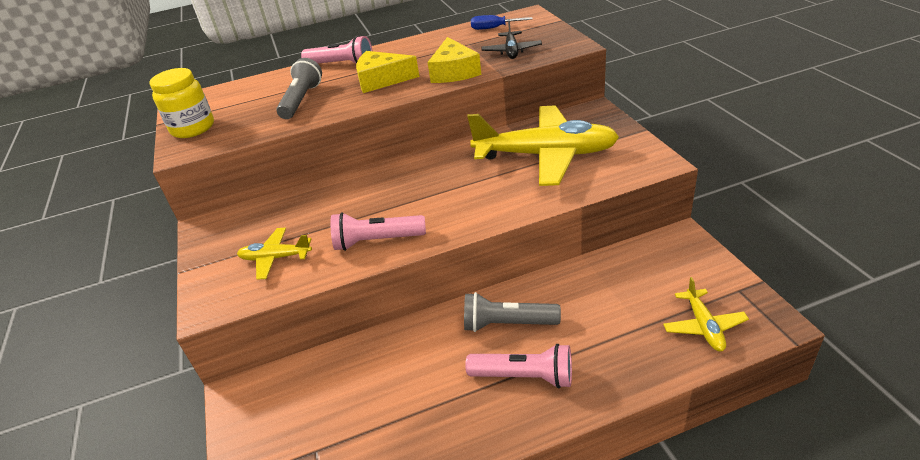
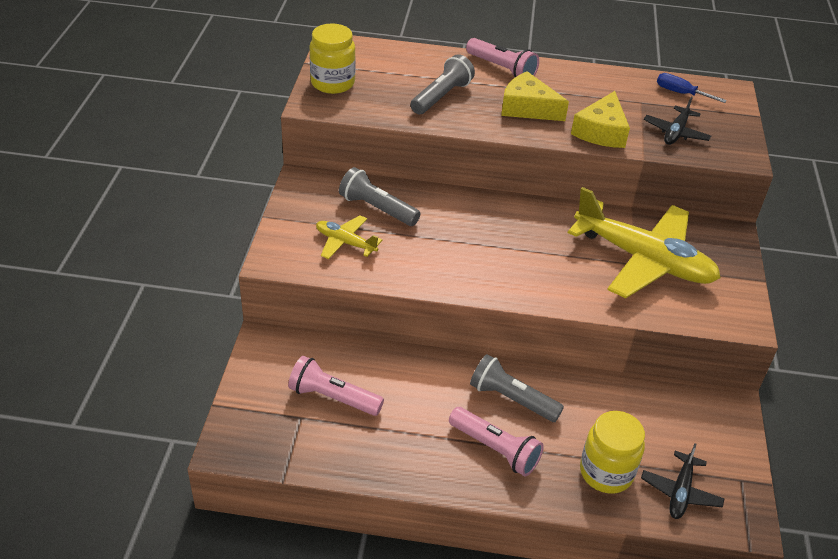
camera: 20 degrees right, 5 degrees up
(290, 217) = (377, 209): none -> grey flashlight
(377, 241) = (436, 270): pink flashlight -> pink flashlight (333, 397)
(633, 343) = (606, 472): none -> yellow jar
(703, 326) = (680, 492): yellow plane -> black plane

